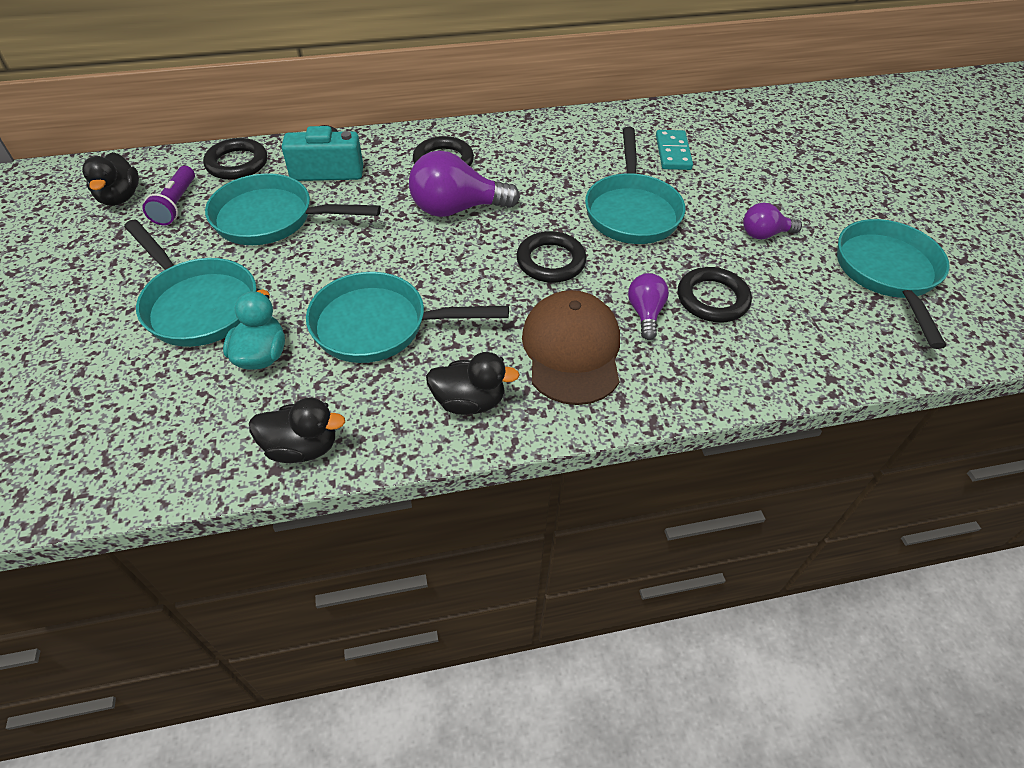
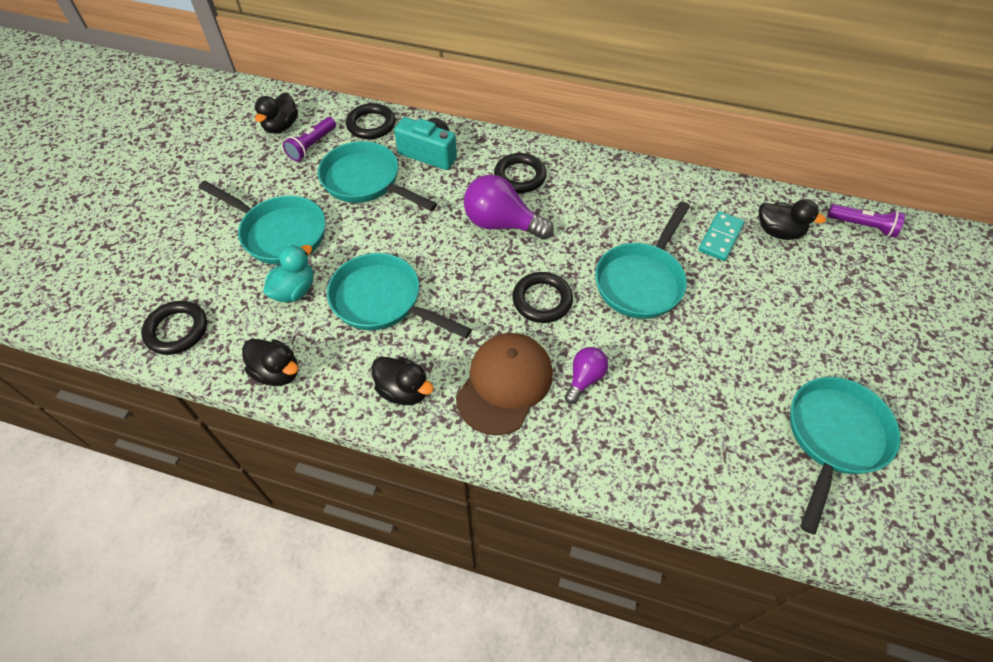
camera: 30 degrees right, 5 degrees up
(198, 304) = (279, 233): turquoise pan -> turquoise pan turned 45 degrees counterclockwise
(712, 299) = (650, 390): black ring -> black ring (177, 330)
(717, 132) = (778, 232): none -> black duck
(764, 234) = (744, 350): purple light bulb -> none
(779, 106) = (862, 226): none -> purple flashlight

